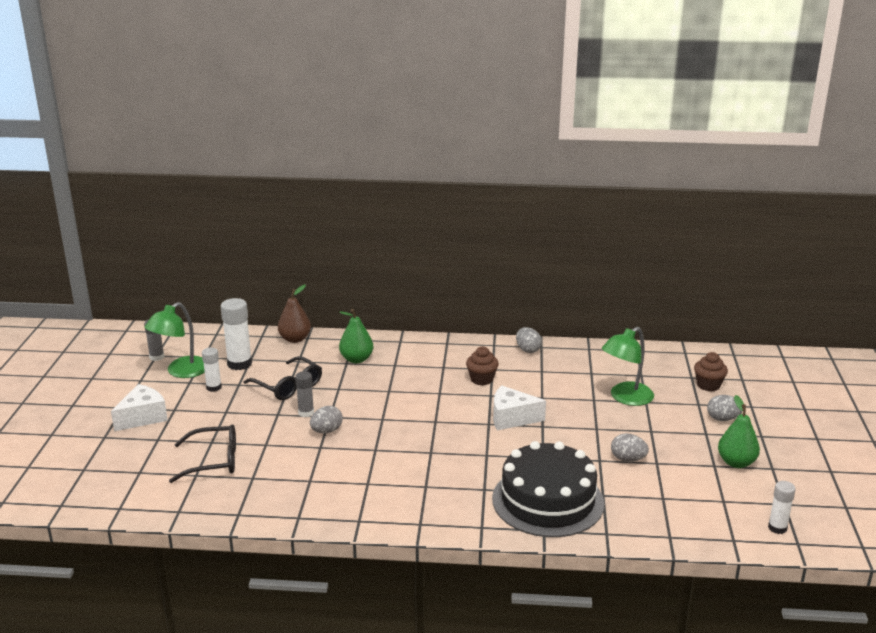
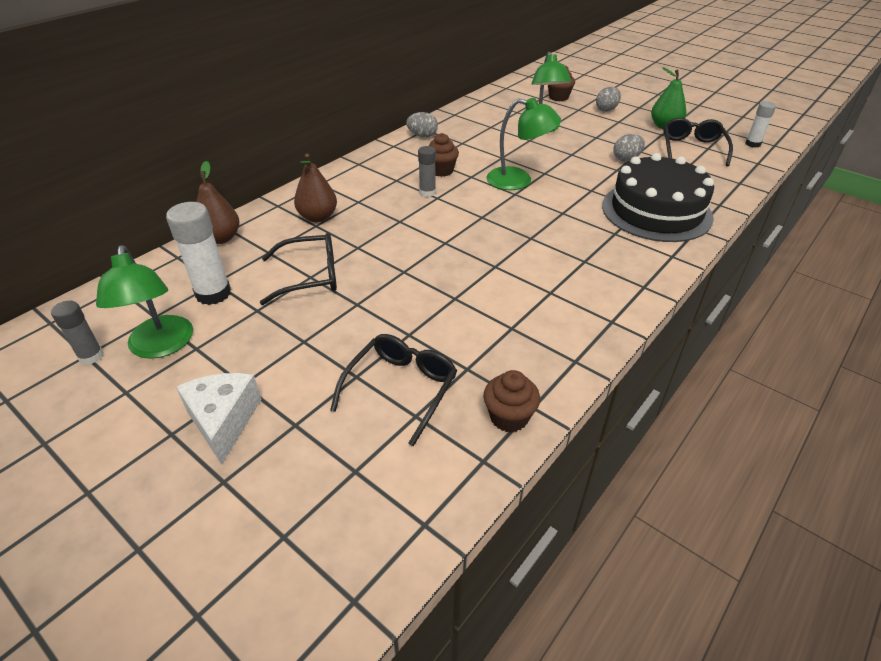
camera: 55 degrees left, 15 degrees up
(214, 387) = (237, 332): white glue stick -> none
(221, 508) = (509, 417): none -> brown cupcake
(306, 412) = (378, 283): grey glue stick -> grey glue stick (427, 192)
(326, 431) = (429, 283): grey egg -> none
(356, 359) = (318, 217): green pear -> brown pear
(511, 418) = (518, 181): white cheese -> green lamp
(707, 491) = (692, 149): none -> black glasses

